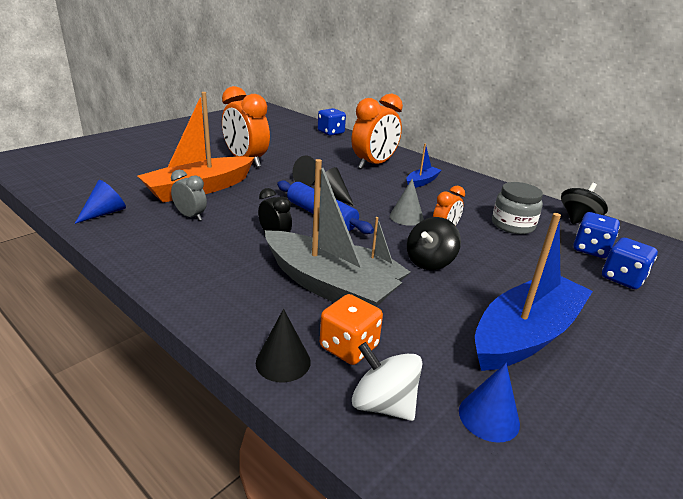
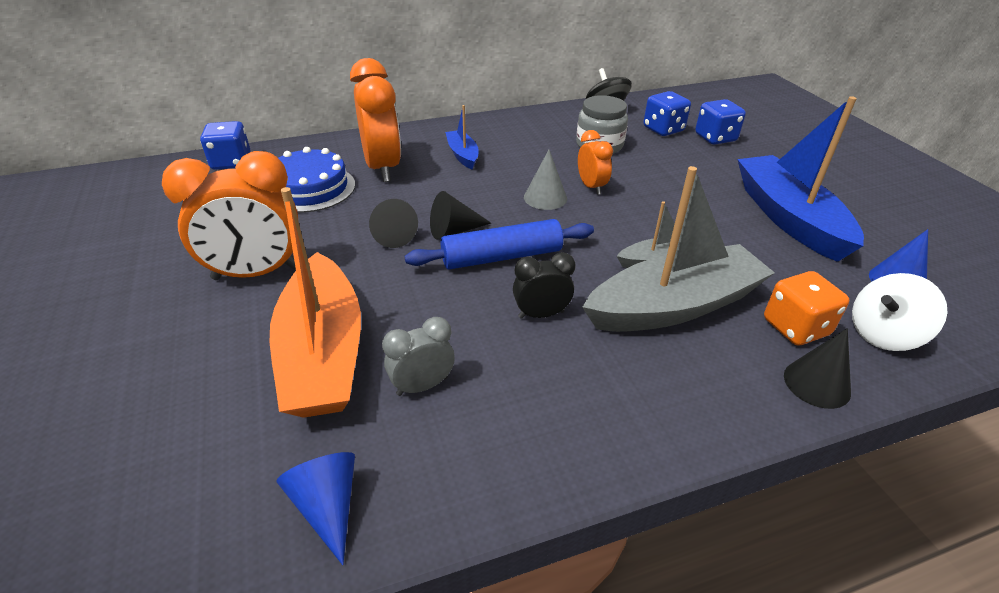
camera: 60 degrees left, 10 degrees up
(330, 153) = (310, 188): none -> blue cake
(429, 262) = (651, 220): black spinning top -> none

